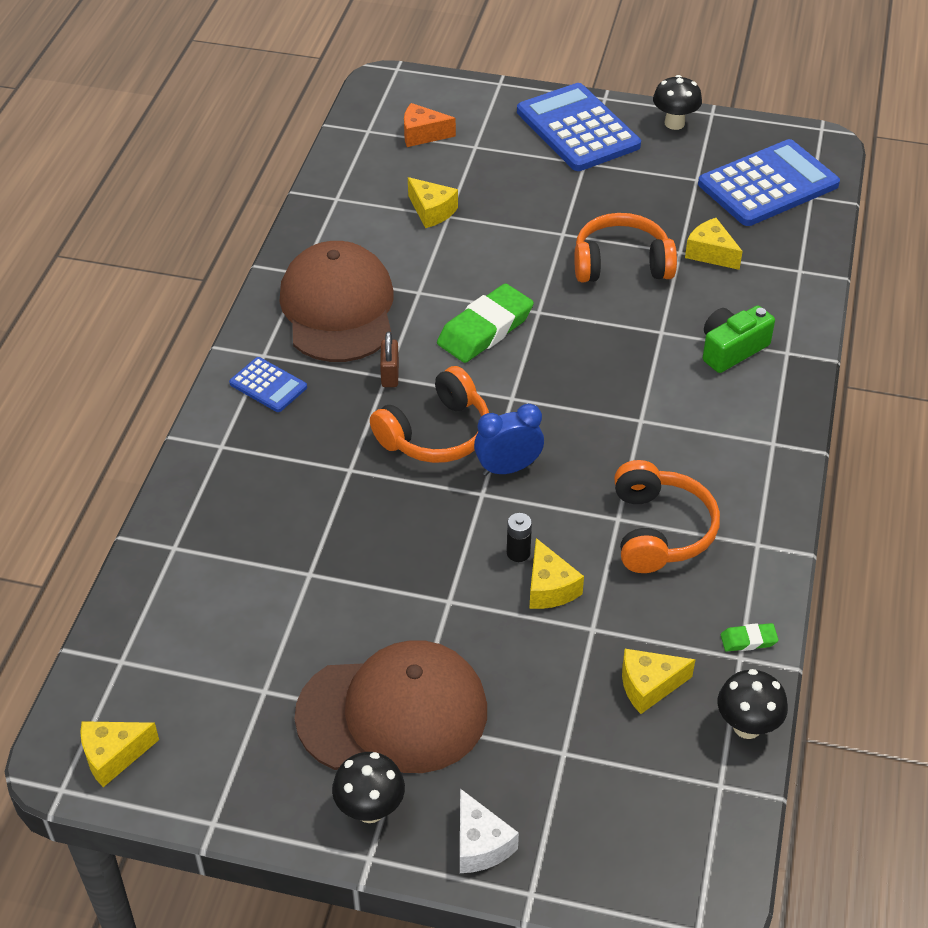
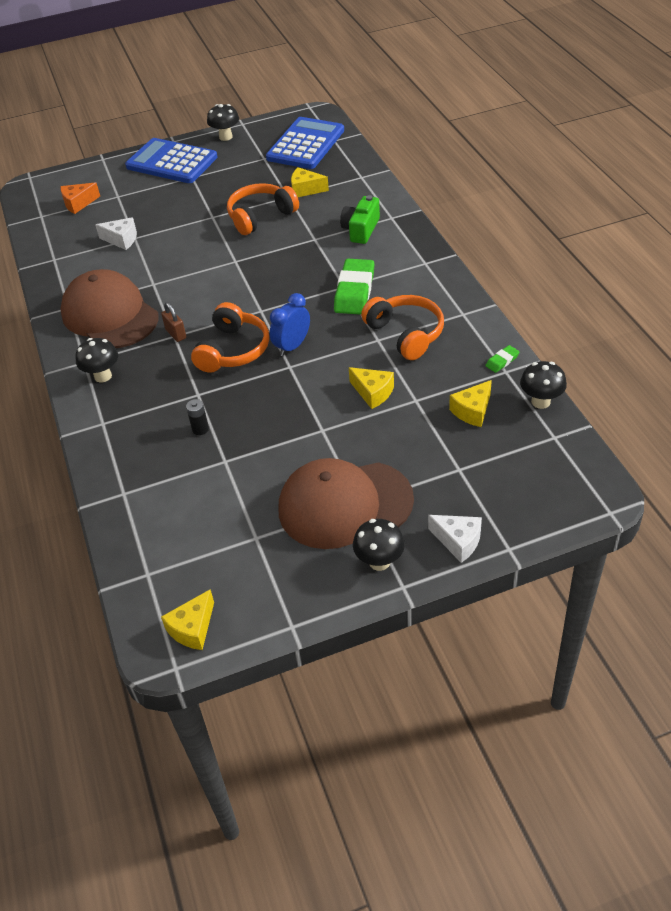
camera: 30 degrees left, 0 degrees up
(268, 385) = (103, 376): blue calculator -> black mushroom
(393, 713) = (344, 504): brown cap -> brown cap turned 150 degrees counterclockwise
(431, 211) = (122, 239): yellow cheese -> white cheese
(485, 329) = (212, 284): green eraser -> green eraser (354, 291)
(518, 553) = (339, 385): black battery -> black battery (200, 429)

